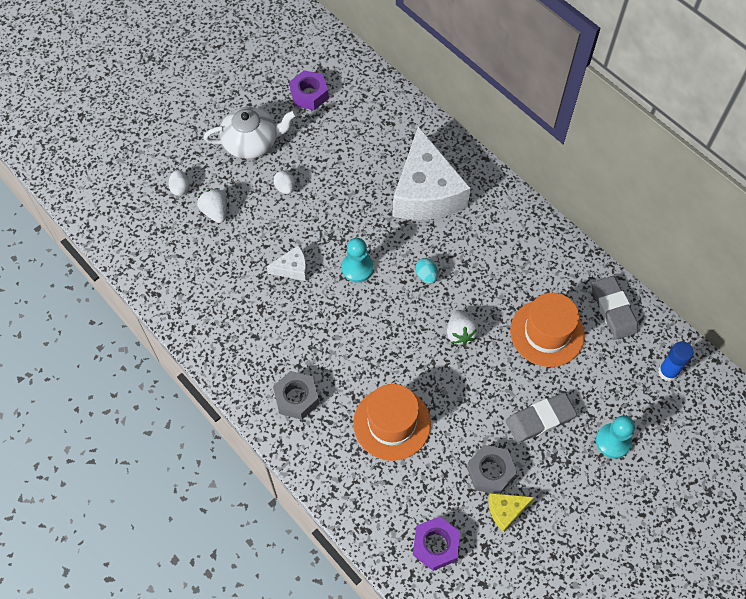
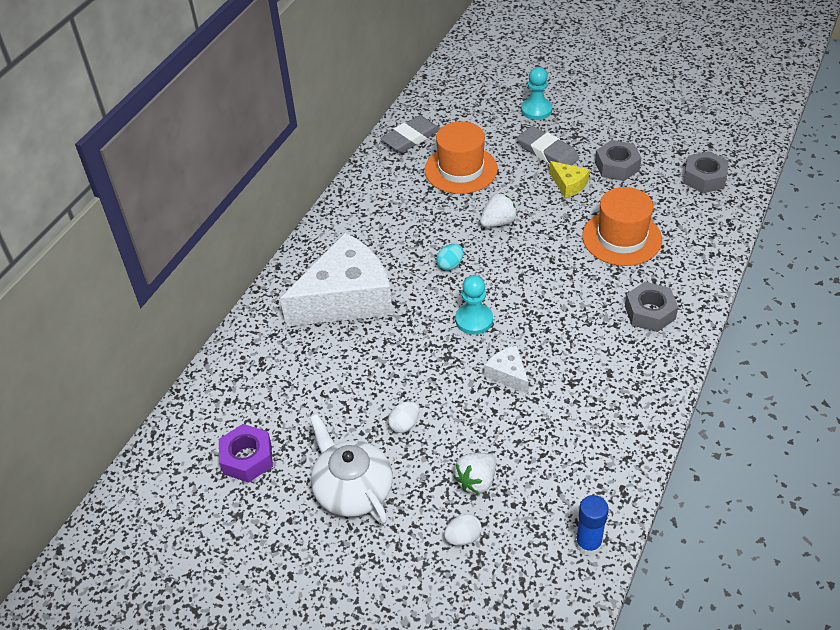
camera: 110 degrees left, 15 degrees down
(435, 545) = (704, 178): purple nut -> grey nut
(506, 511) = (642, 149): yellow cheese -> yellow cheese (568, 184)
(667, 372) = (452, 97): blue glue stick -> blue glue stick (588, 544)

